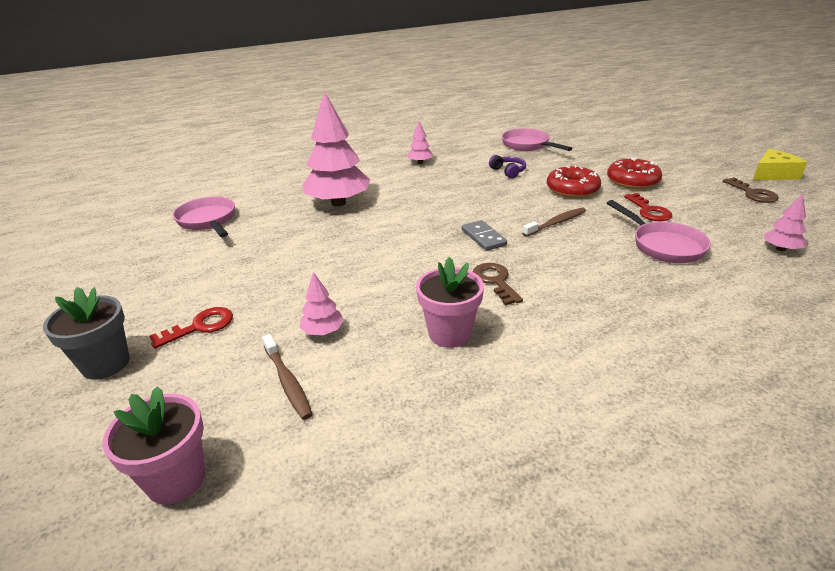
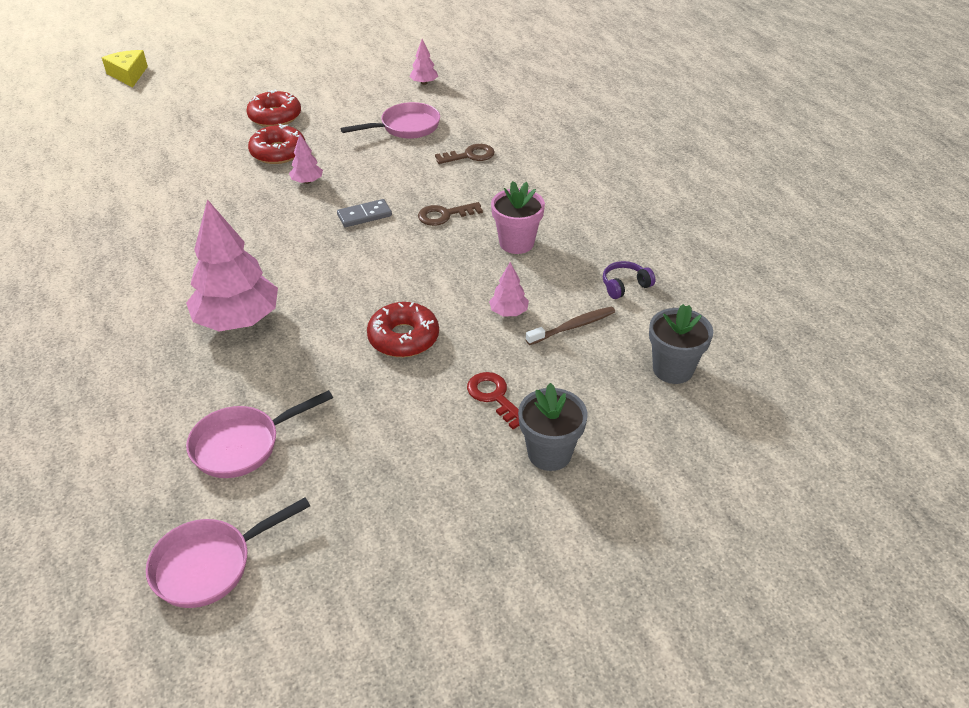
camera: 90 degrees left, 10 degrees up
(176, 479) = (672, 369): pink flower pot -> grey flower pot
(299, 272) = (403, 338): none -> red donut
(420, 162) = (137, 251): pink tree -> pink tree (307, 181)
(508, 171) = (208, 186): purple headphones -> purple headphones (625, 286)
(528, 145) = (132, 163): pink pan -> pink pan (210, 565)
(556, 223) = (348, 171): brown toothbrush -> none
(649, 211) = (342, 121): red key -> none
(753, 193) = (329, 68): brown key -> brown key (470, 155)
(773, 174) = (294, 49): yellow cheese -> yellow cheese (128, 75)

